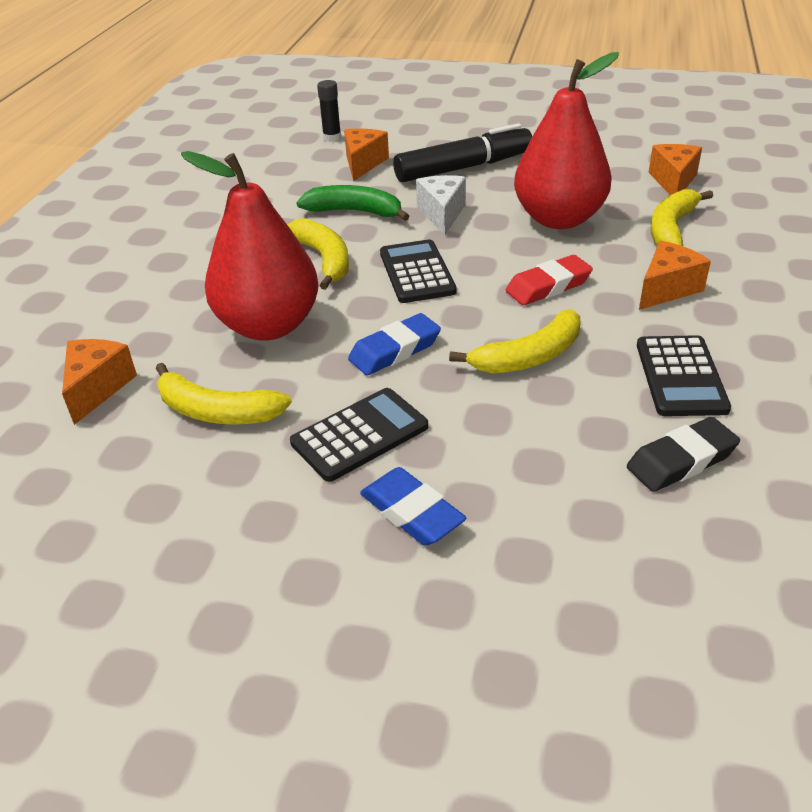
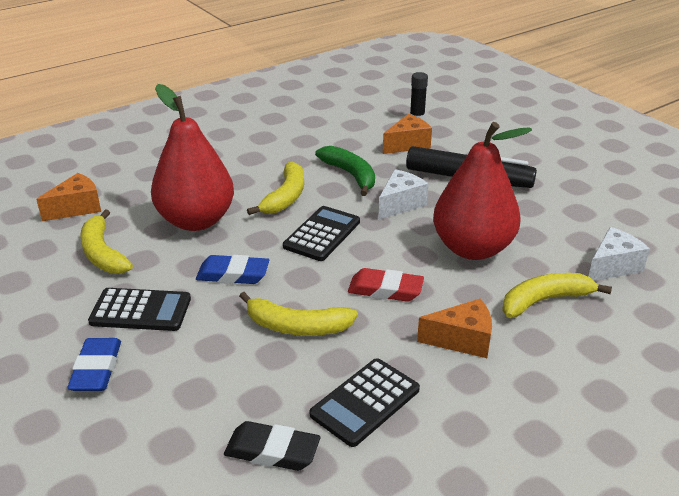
camera: 40 degrees right, 5 degrees down
(673, 181) = (612, 266): orange cheese -> white cheese

